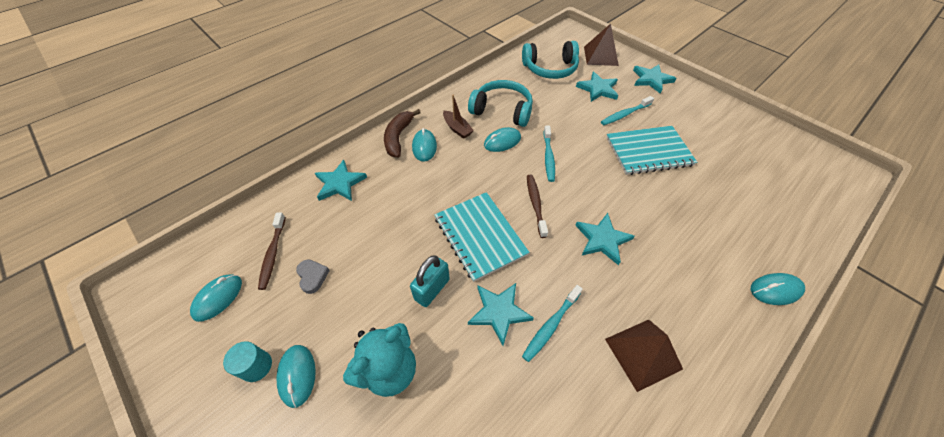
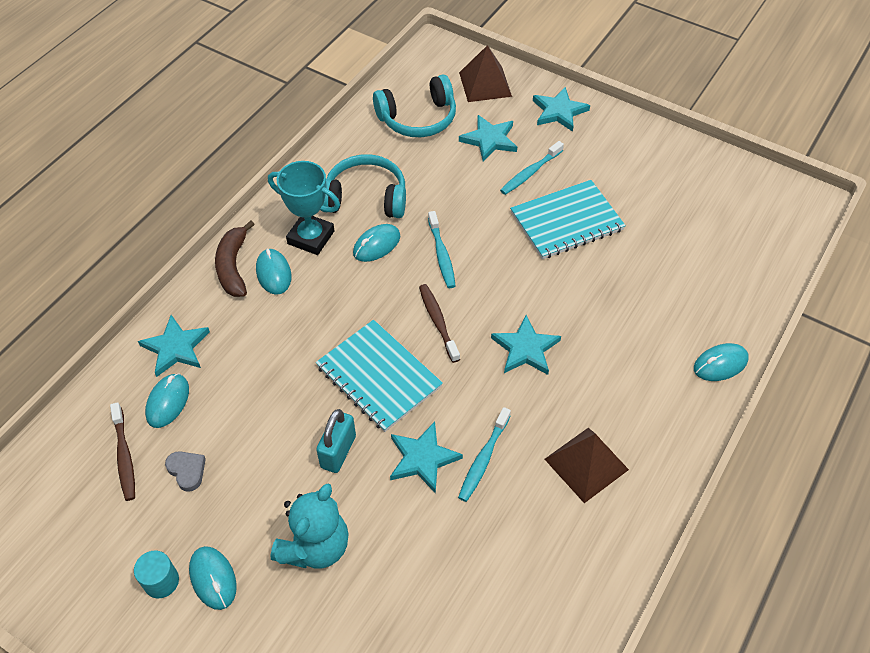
camera: 15 degrees left, 0 degrees up
(218, 298) = (78, 522): turquoise mouse -> turquoise mouse (168, 402)
(457, 128) = (311, 237): brown boat -> turquoise trophy

